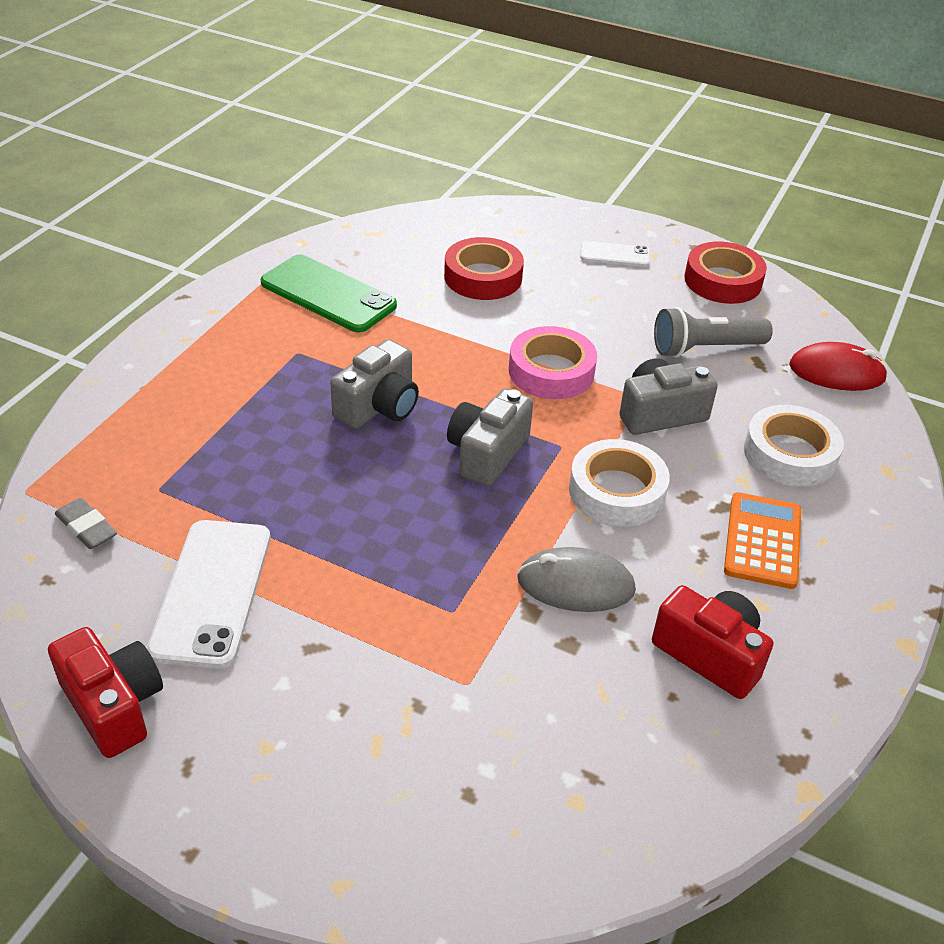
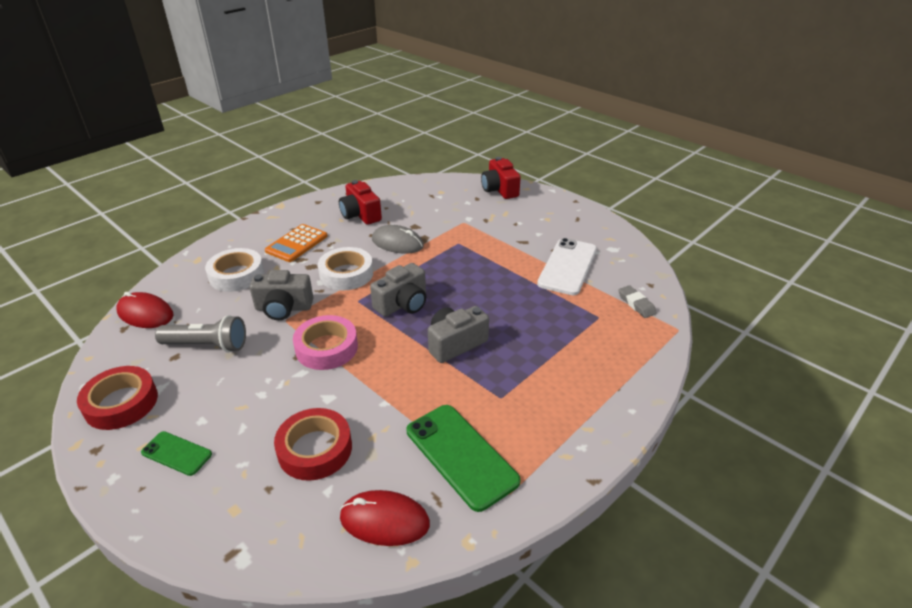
camera: 160 degrees left, 5 degrees down
(113, 705) = (608, 237): red camera -> red camera (499, 190)
(382, 243) = (384, 520): none -> red mouse
(615, 255) = (176, 453): white phone -> green phone

